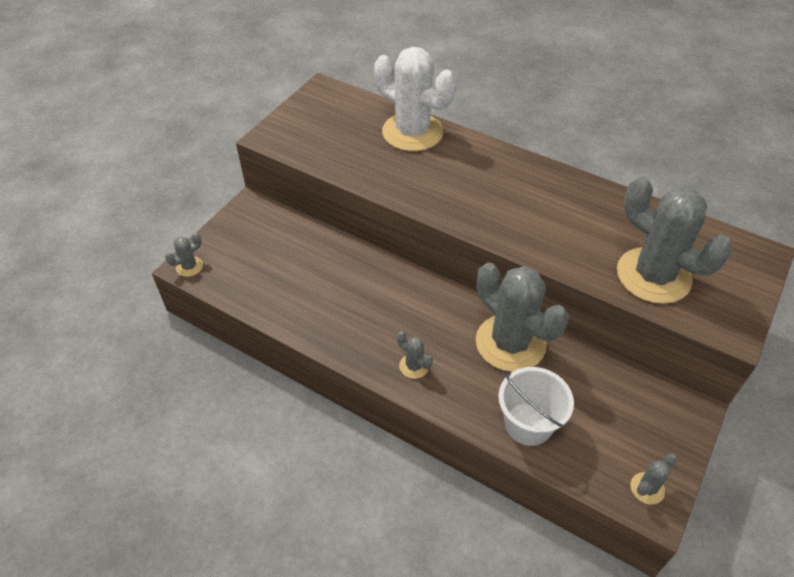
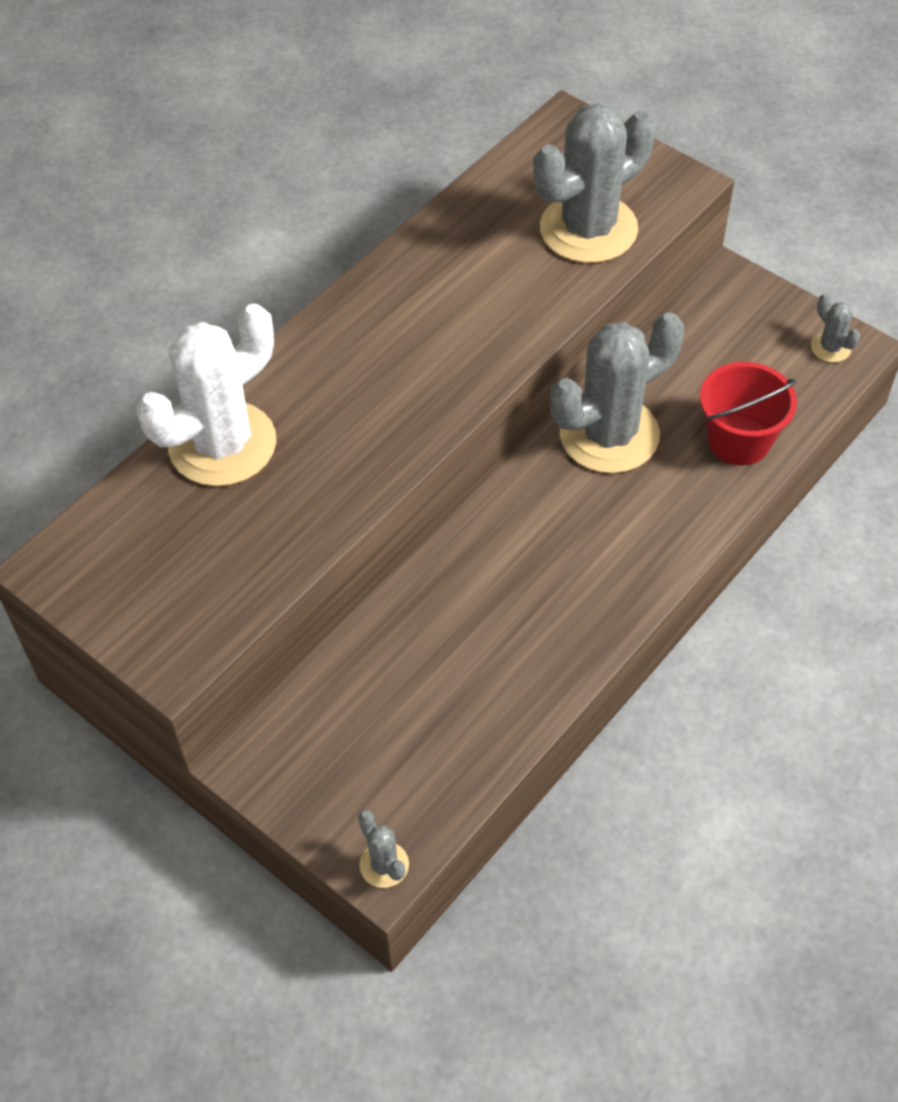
camera: 80 degrees left, 5 degrees up
(414, 366) = (636, 552): grey cactus -> none
(528, 424) = (739, 440): white bucket -> red bucket

